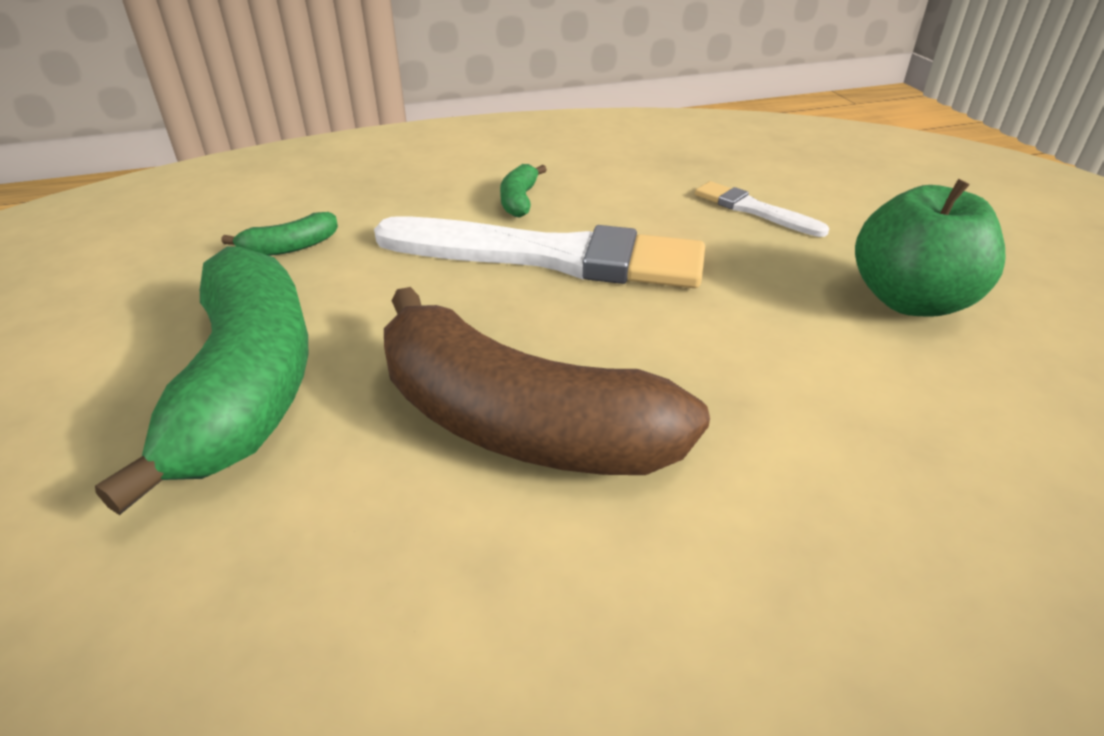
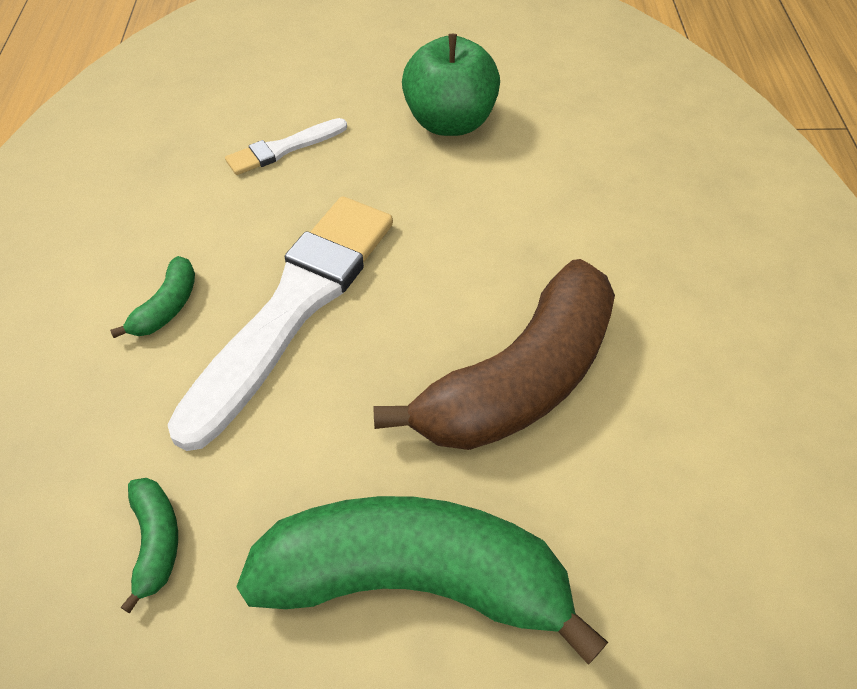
camera: 75 degrees left, 15 degrees up
(519, 200) = (167, 307): green banana -> green banana turned 90 degrees counterclockwise

